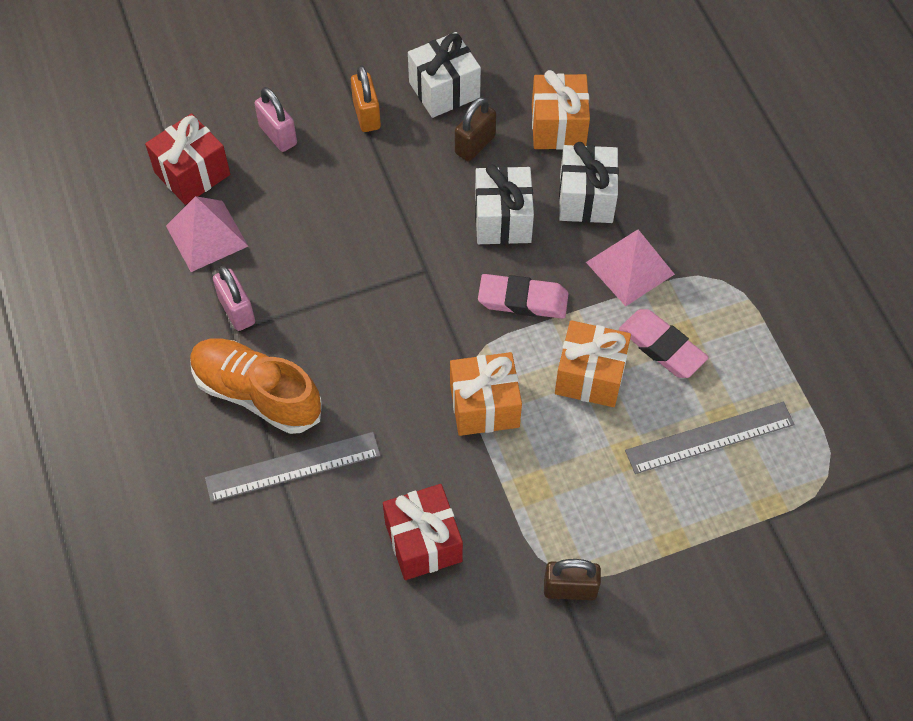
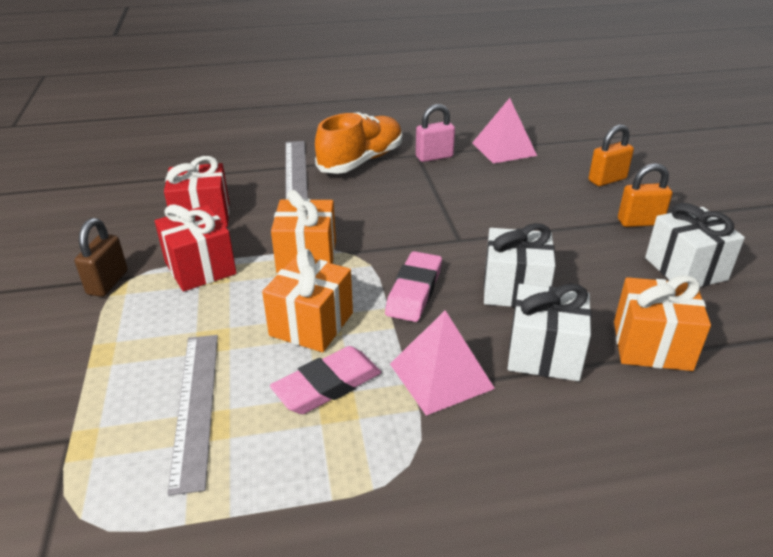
camera: 100 degrees right, 25 degrees down
(192, 173) = (563, 146): red gift -> red gift (200, 268)
(278, 135) = (607, 180): pink padlock -> orange padlock
(475, 145) = (613, 281): brown padlock -> none

